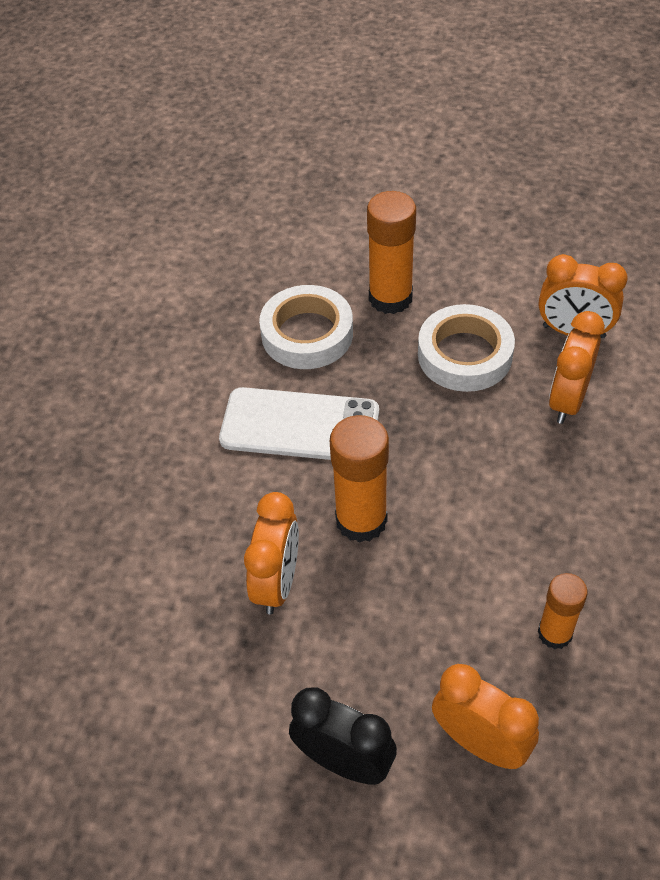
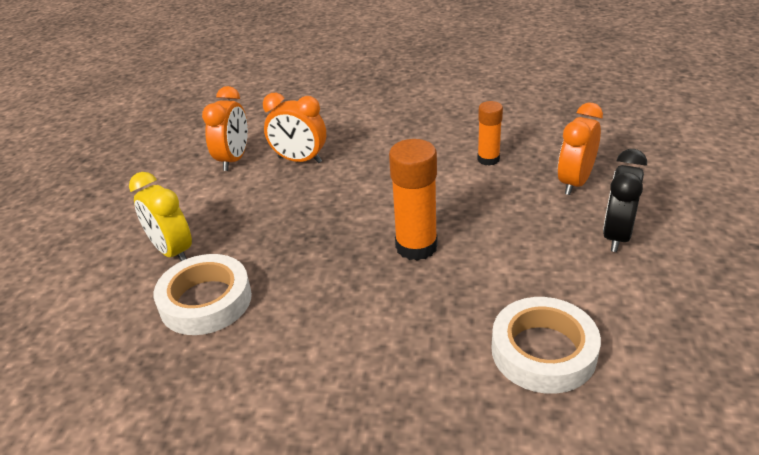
camera: 95 degrees left, 15 degrees down
(277, 583) = (485, 286): orange clock -> none
(300, 426) = (320, 292): white phone -> none
(390, 298) = (172, 251): orange glue stick -> yellow clock
(464, 355) = (248, 207): white tape -> white tape (543, 351)

